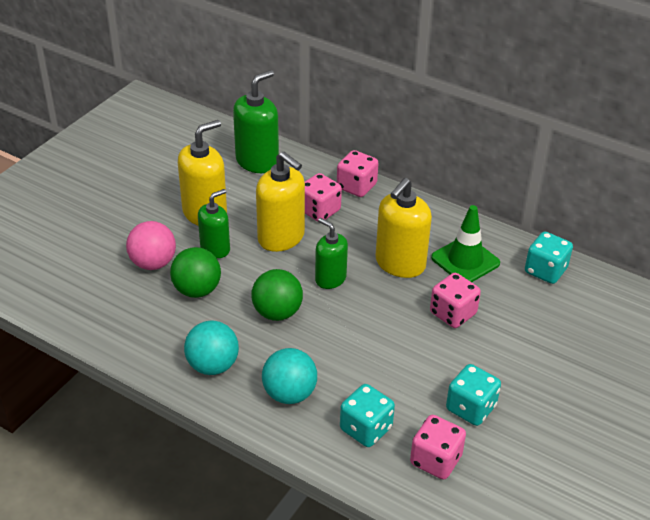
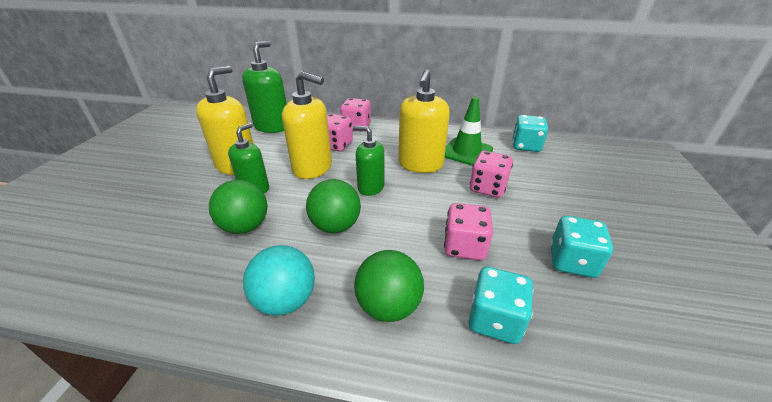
camera: 20 degrees left, 5 degrees down
(153, 263) = (192, 214): pink ball -> none
(289, 394) = (388, 306): turquoise ball -> green ball
(435, 460) = (592, 332): pink dice -> pink dice (464, 246)

